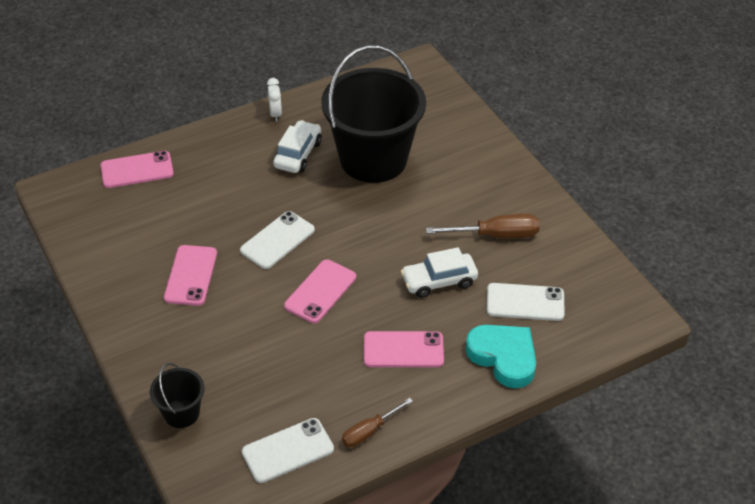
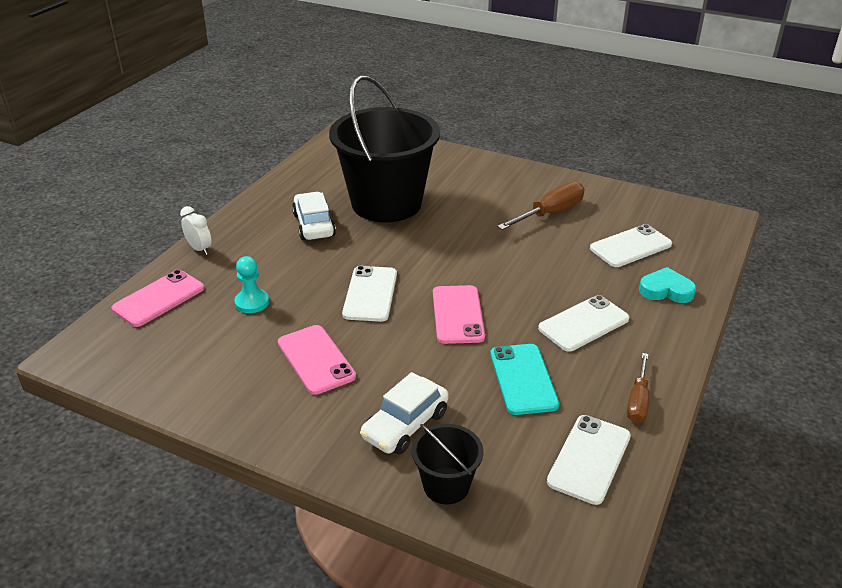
camera: 35 degrees left, 10 degrees down
(192, 205) = (252, 302): none -> turquoise pawn
(275, 114) = (258, 205): white clock -> white clock (199, 249)
(309, 368) = (523, 379): none -> turquoise phone
(403, 350) = (583, 324): pink phone -> white phone
(439, 281) = (547, 262): white car -> white car (405, 425)
(503, 357) = (666, 290): turquoise heart -> turquoise heart, size x0.66

